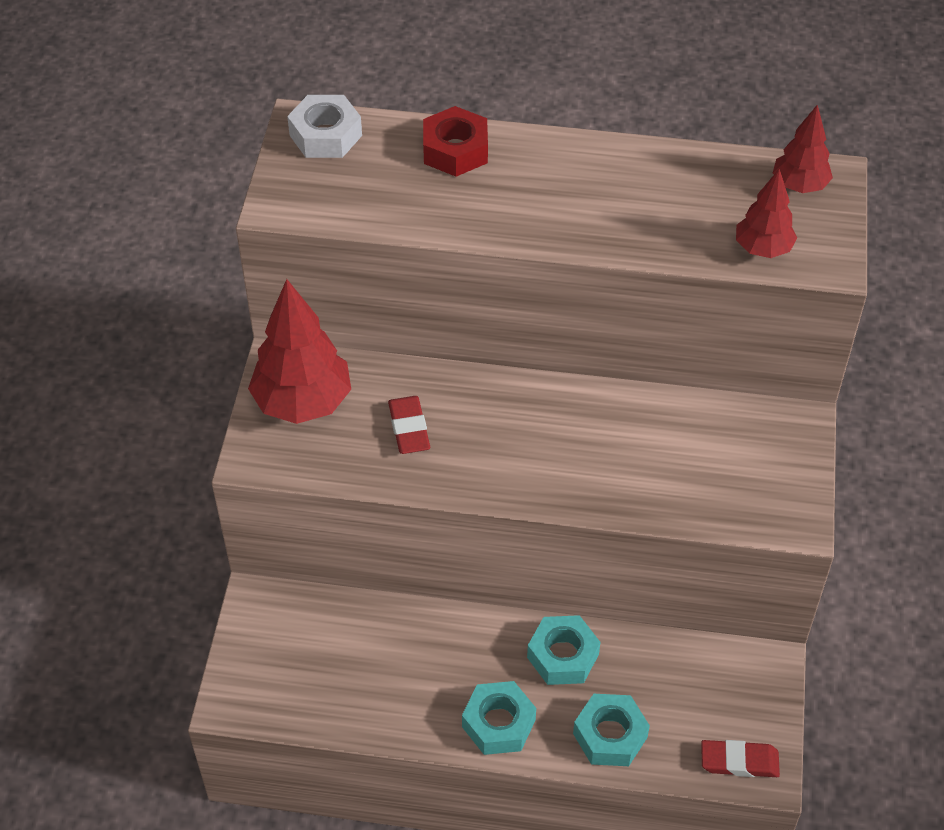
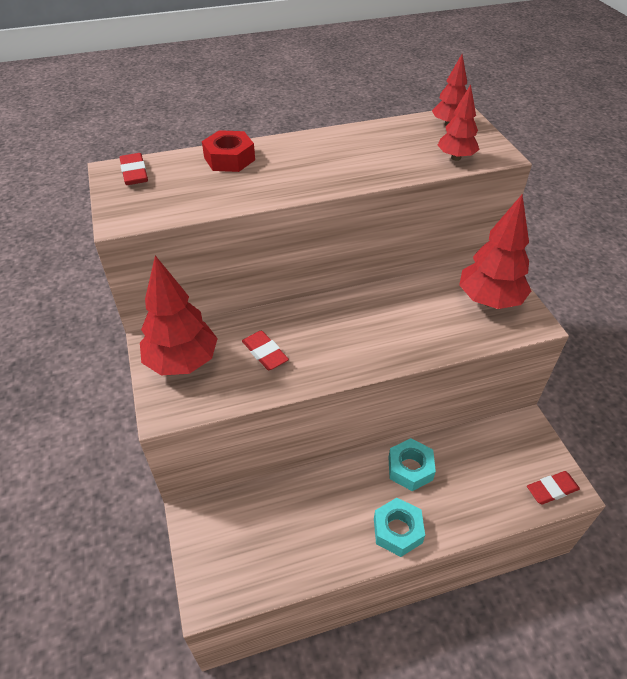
camera: 25 degrees left, 5 degrees down
(325, 135) = (134, 173): white nut -> red eraser
(610, 735) = (469, 507): turquoise nut -> none
(756, 466) = (489, 301): none -> red tree

